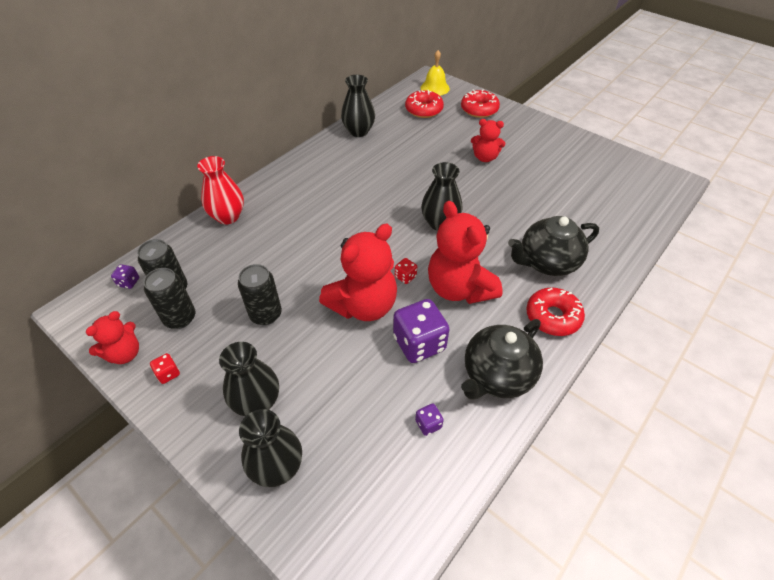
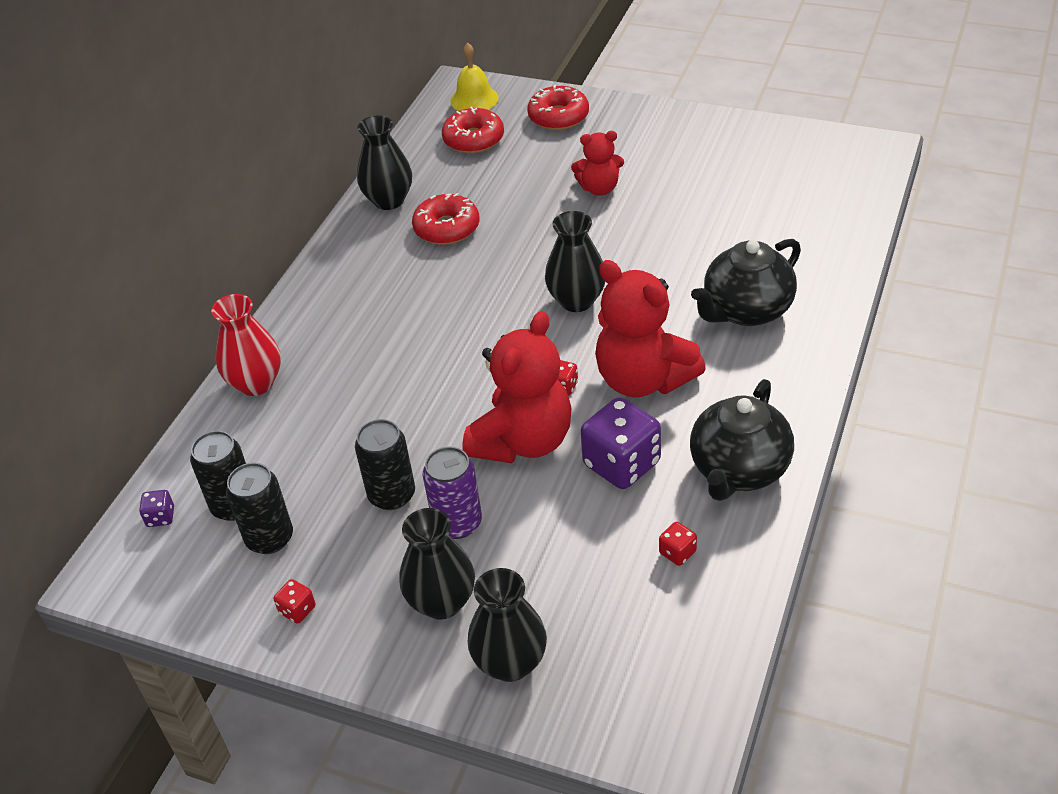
camera: 15 degrees left, 5 degrees down
(124, 353) = (218, 607): red teddy bear -> none
(295, 348) = (457, 523): none -> purple can
(428, 424) = (677, 552): purple dice -> red dice
(552, 317) = (780, 377): red donut -> red donut (447, 228)

